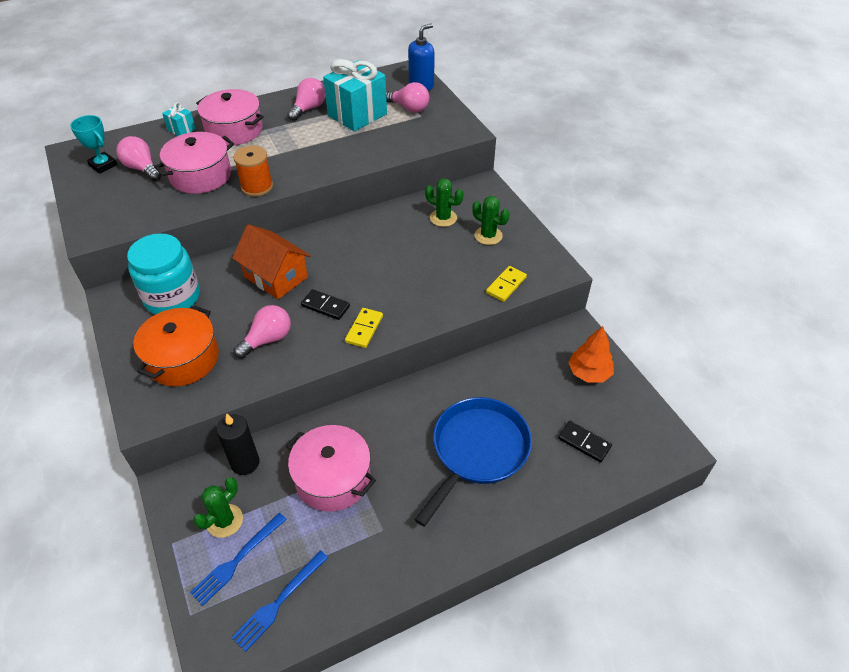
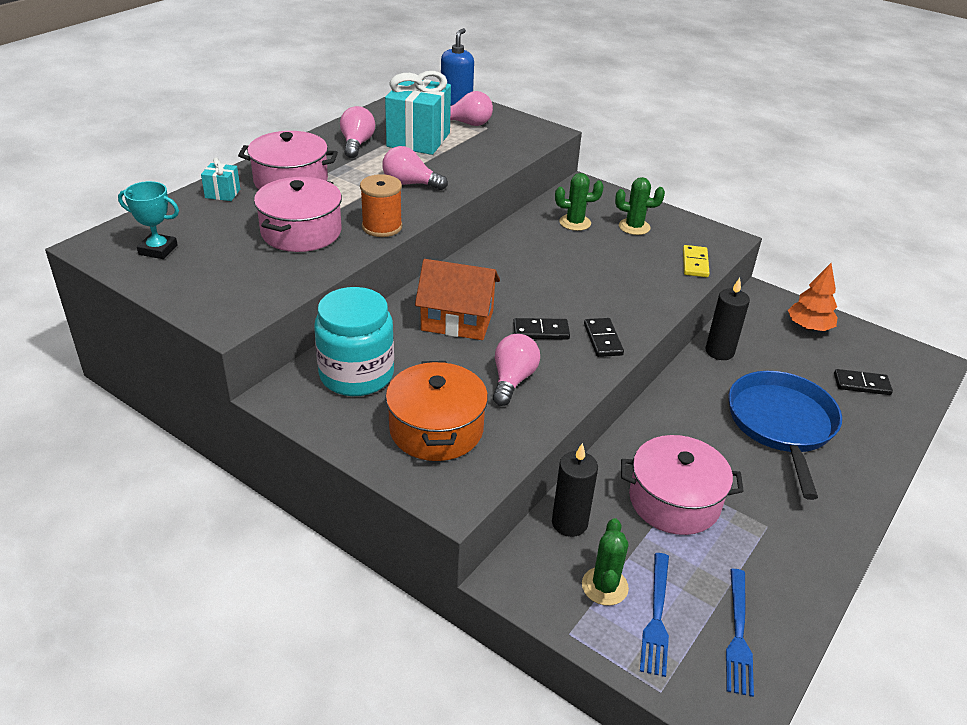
camera: 30 degrees left, 10 degrees down
(142, 168) = (216, 241): pink light bulb -> pink light bulb (410, 184)
(364, 329) = (603, 339): yellow domino -> black domino
(488, 368) = (719, 351): none -> black candle

